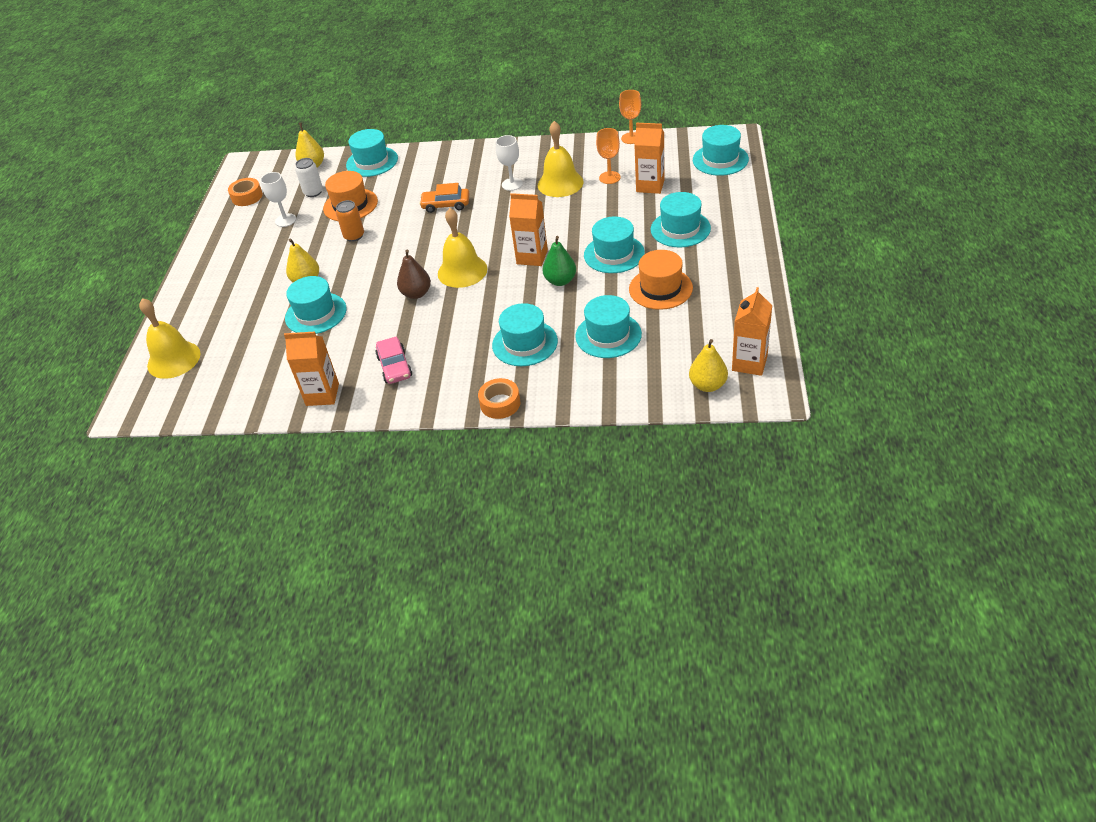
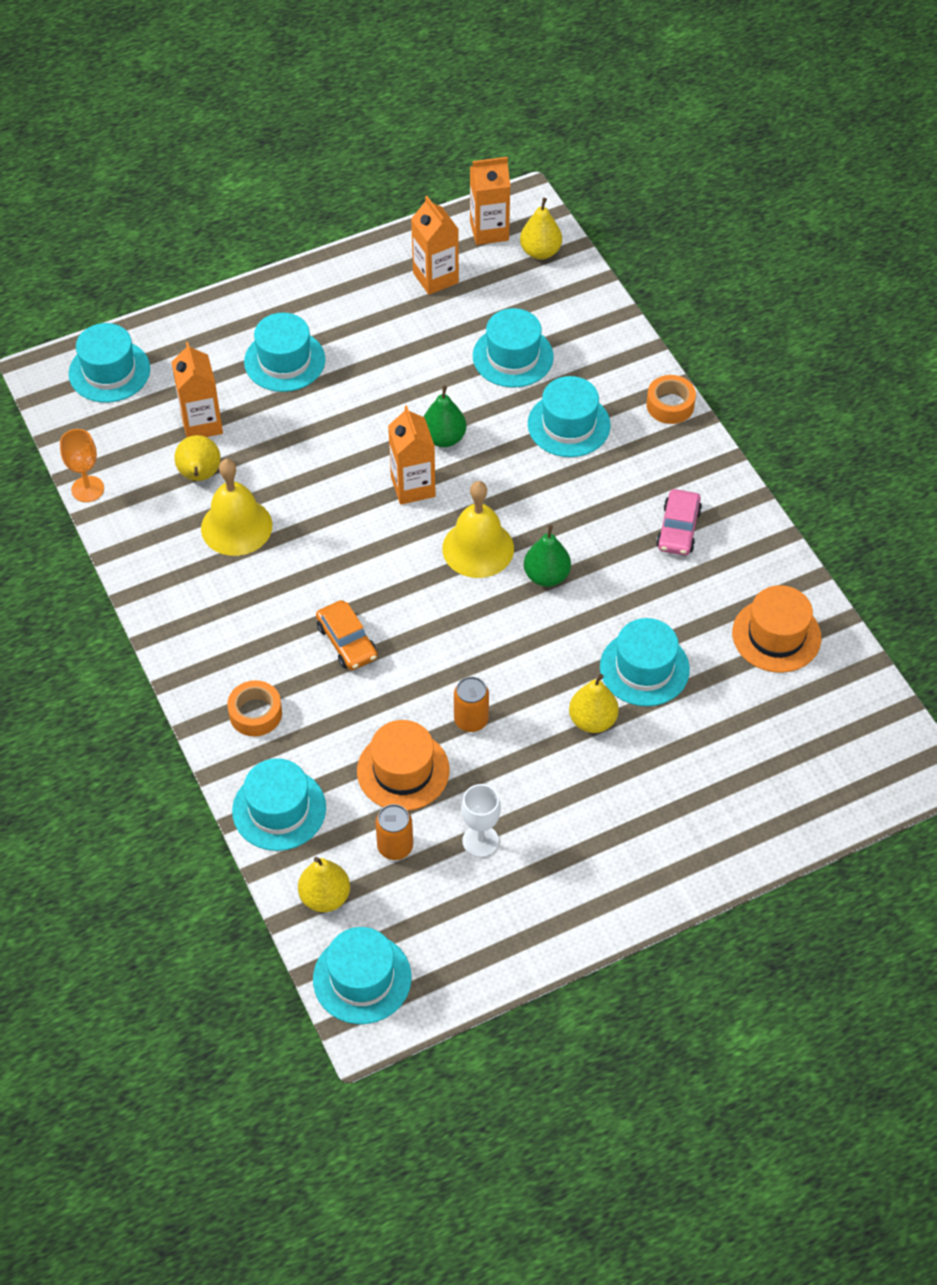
camera: 125 degrees left, 10 degrees up
(174, 359) = (817, 781): yellow bell -> none
(247, 197) = (451, 945): orange tape -> orange tape (255, 713)
(313, 192) = (395, 847): white can -> orange can
(322, 394) = (763, 576): orange carton -> orange carton (435, 278)
(395, 367) = (678, 529): pink car -> pink car turned 150 degrees clockwise
(416, 294) = (546, 576): brown pear -> green pear
(512, 184) = (262, 584): white goblet -> none
(609, 177) = (200, 475): orange goblet -> yellow pear
(614, 254) = (366, 406): turquoise hat -> turquoise hat (362, 978)
(660, 288) = (408, 340): orange hat -> orange hat (776, 635)

